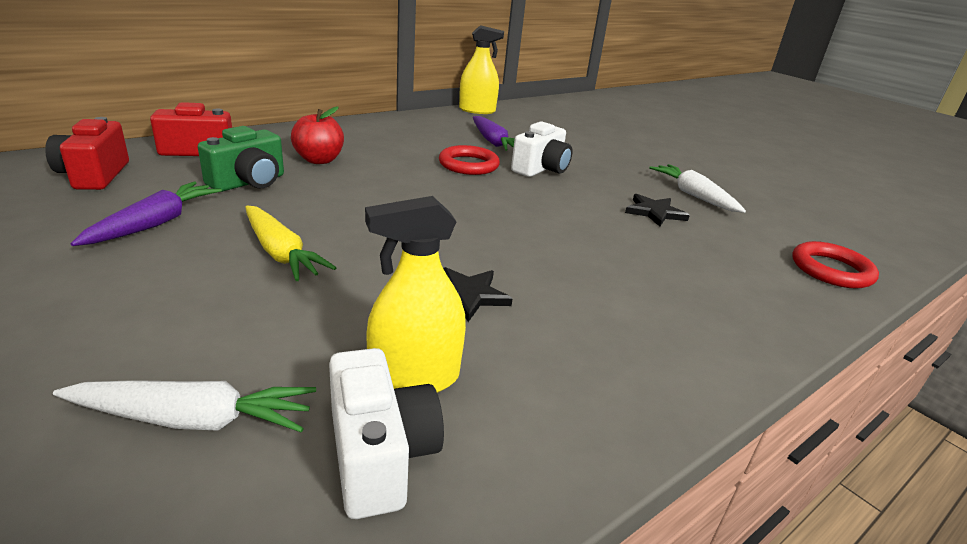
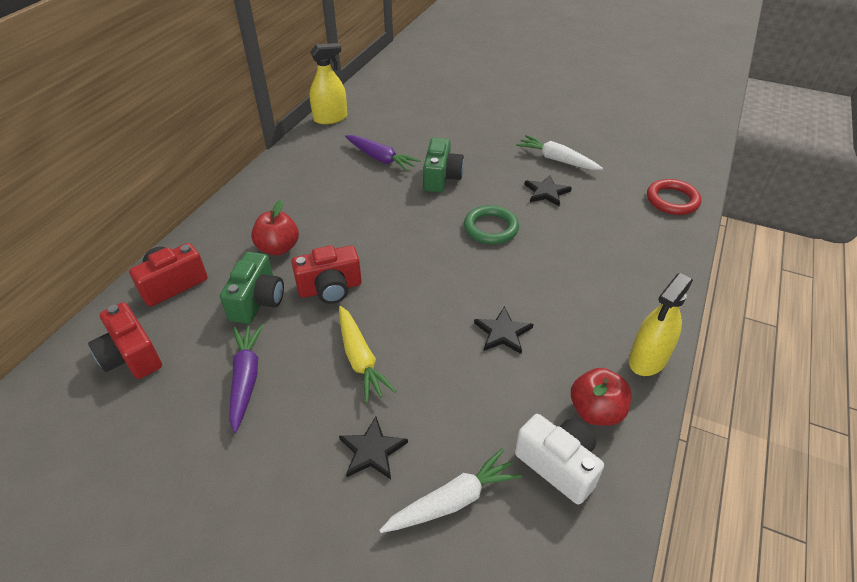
camera: 25 degrees left, 15 degrees up
(179, 327) = (372, 451): none -> black star
(280, 253) = (360, 359): yellow carrot -> yellow carrot turned 45 degrees clockwise
(326, 198) = (330, 288): none -> red camera
(414, 379) = (531, 411): yellow spray bottle -> yellow spray bottle (648, 359)
(468, 165) = (389, 198): red ring -> none
(507, 422) = (596, 411): none -> red apple
(541, 169) = (441, 178): white camera -> green camera
(554, 215) = (491, 228): none -> green ring

